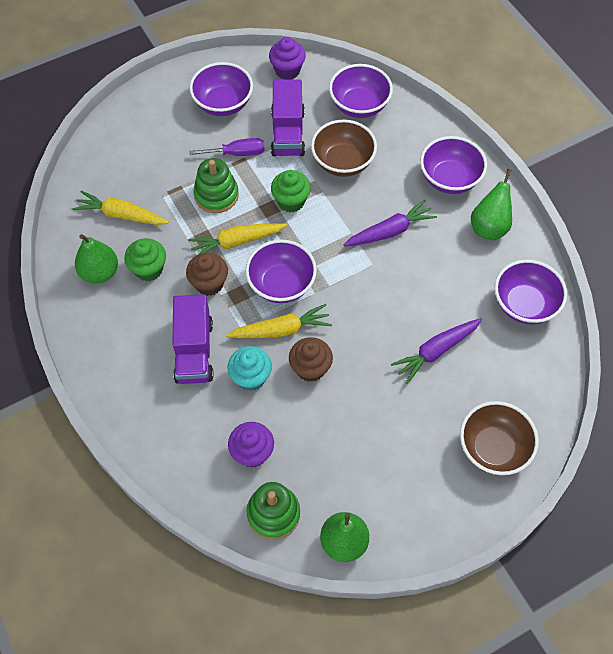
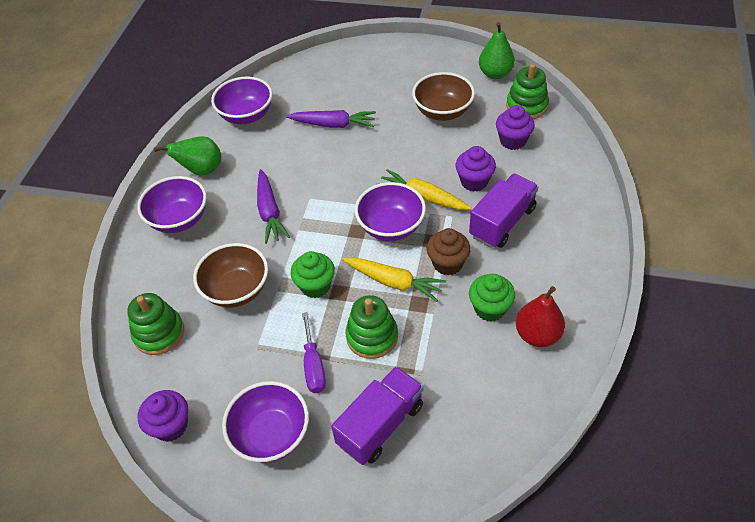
camera: 135 degrees left, 10 degrees down
(100, 272) = (537, 335): green pear -> red pear
(121, 215) = (476, 379): yellow carrot -> none
(237, 153) = (313, 365): purple screwdriver -> purple screwdriver turned 135 degrees counterclockwise
(251, 377) = (474, 181): turquoise cupcake -> purple cupcake
(288, 133) = (248, 352): purple truck -> purple truck (380, 425)
(310, 368) = (426, 162): brown cupcake -> none
(359, 105) = (159, 333): purple bowl -> green stacking toy
(390, 231) = (269, 212): purple carrot -> purple carrot turned 120 degrees counterclockwise
(493, 448) = (361, 65): brown bowl -> brown bowl (442, 112)

